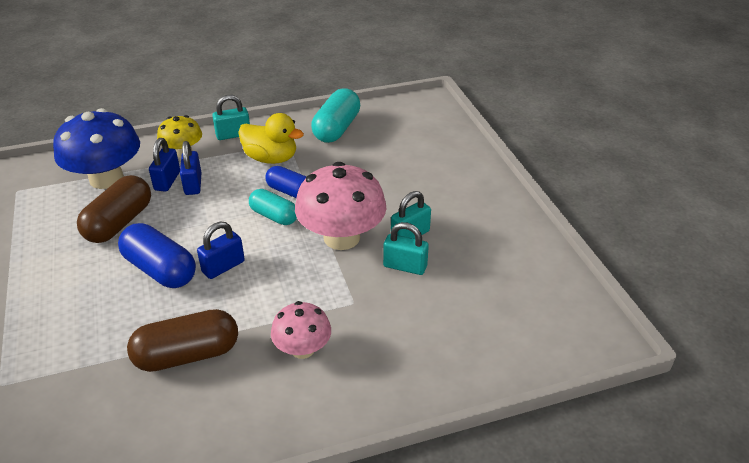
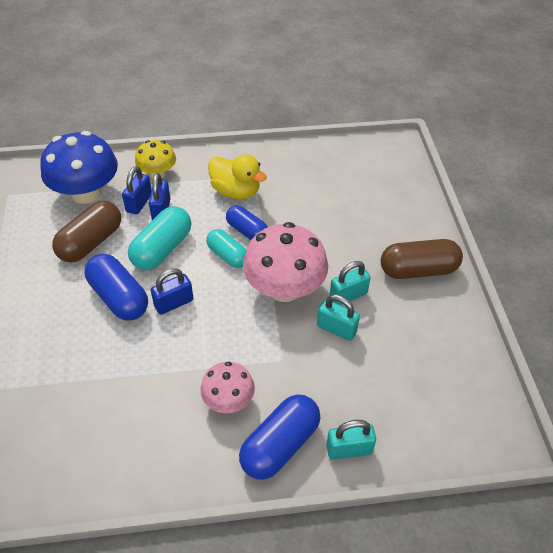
camera: 10 degrees right, 10 degrees up
(187, 355) = (129, 389): brown capsule -> brown capsule (418, 270)
(233, 135) = (206, 159): turquoise padlock -> turquoise padlock (349, 449)
(336, 128) = (302, 165): turquoise capsule -> turquoise capsule (162, 249)
(369, 383) = (280, 445): none -> blue capsule

